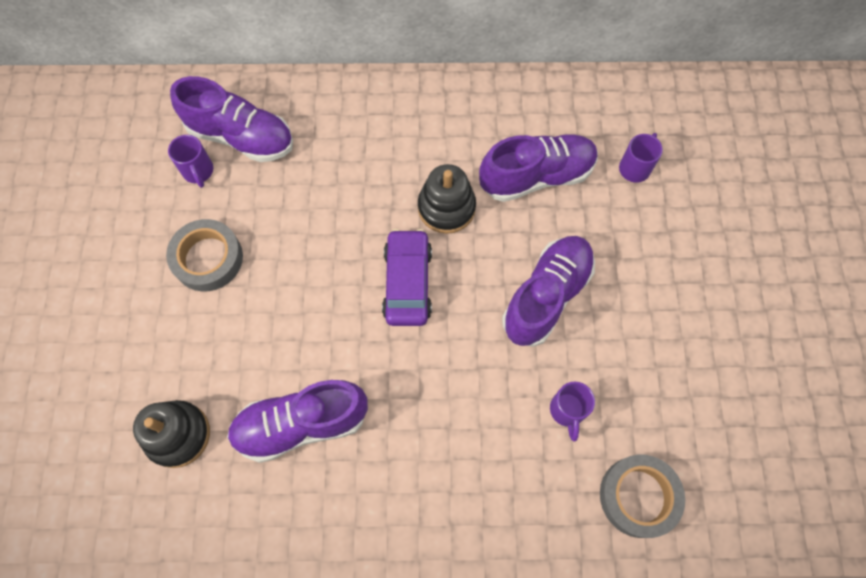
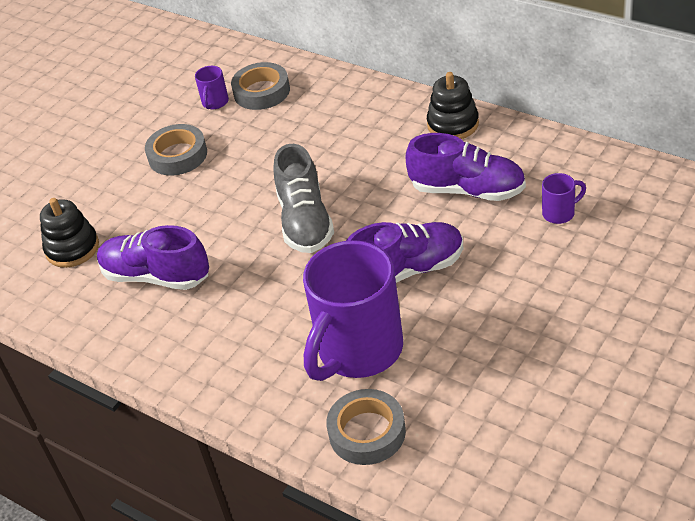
camera: 40 degrees right, 25 degrees down
(241, 137) = (261, 92): purple shoe -> grey tape
(407, 283) = (305, 221): purple car -> grey shoe
(446, 207) = (376, 185): black stacking toy -> black stacking toy (453, 124)
(567, 411) = (358, 351): purple mug -> purple mug, size x2.47

